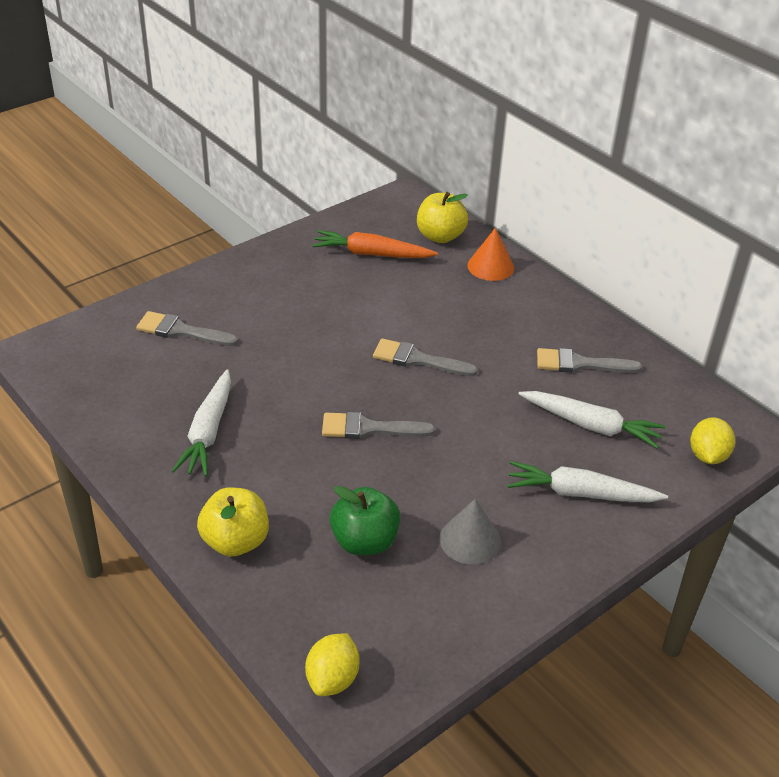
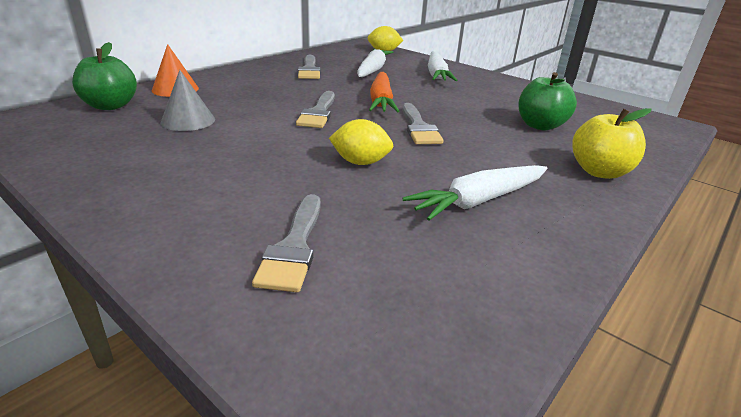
camera: 100 degrees left, 10 degrees down
(208, 432) = (479, 201): white carrot -> white carrot turned 150 degrees clockwise
(332, 679) = (661, 131): yellow lemon -> yellow lemon (360, 162)
(372, 254) = (131, 134): orange carrot -> orange carrot (381, 101)
(440, 236) = (110, 106): yellow apple -> green apple
(470, 540) = (503, 98): grey cone -> grey cone (188, 120)

